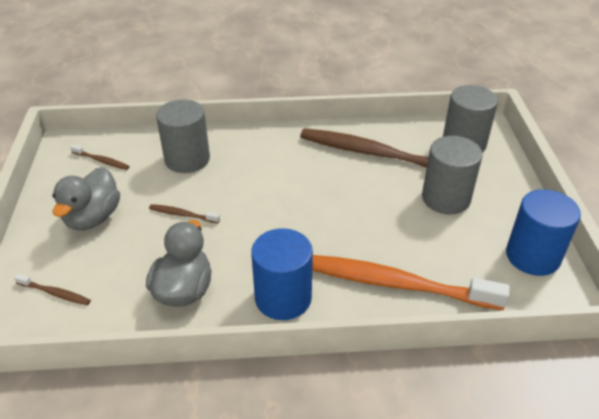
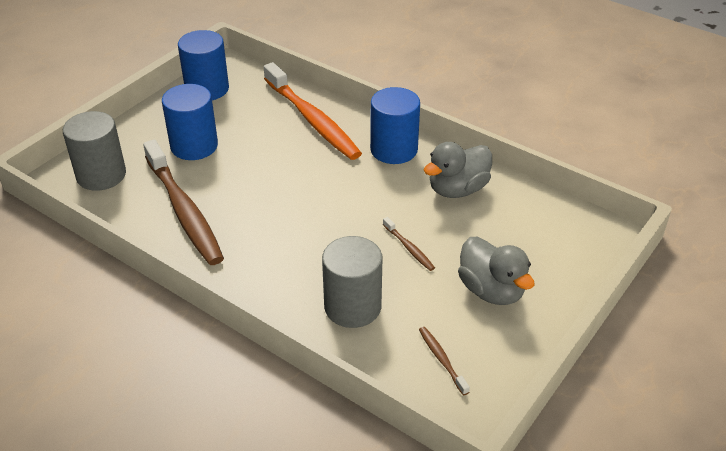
camera: 140 degrees left, 0 degrees up
(55, 293) = (558, 238): brown toothbrush -> none
(93, 218) = (491, 290): grey duck -> grey duck turned 90 degrees clockwise
(446, 198) = (194, 146): grey cylinder -> blue cylinder

